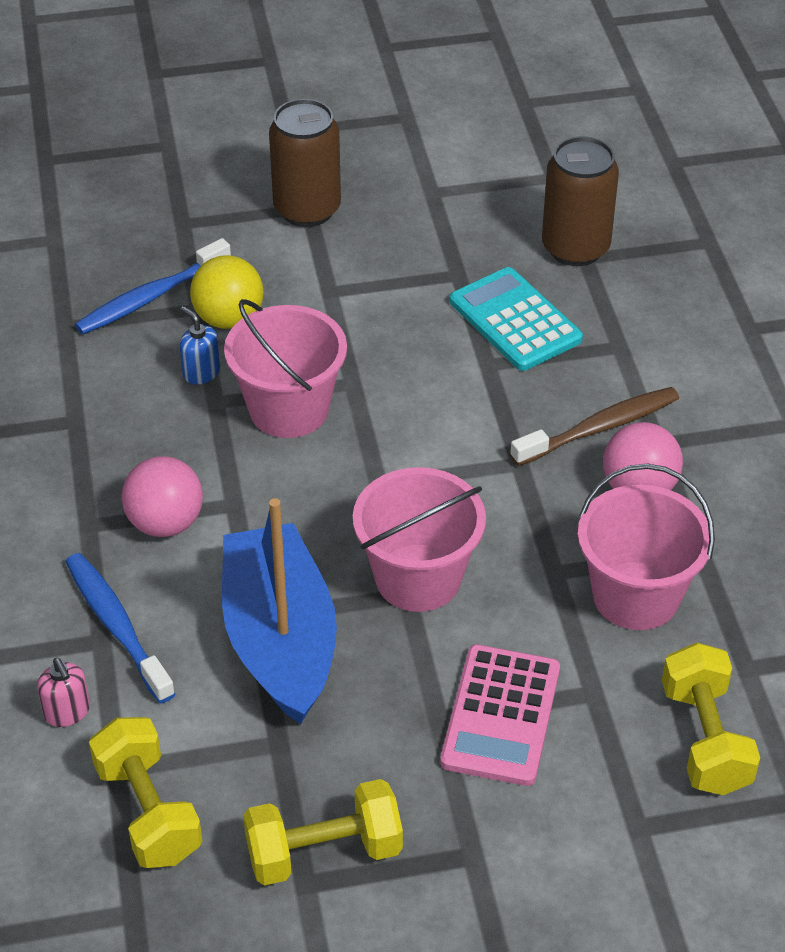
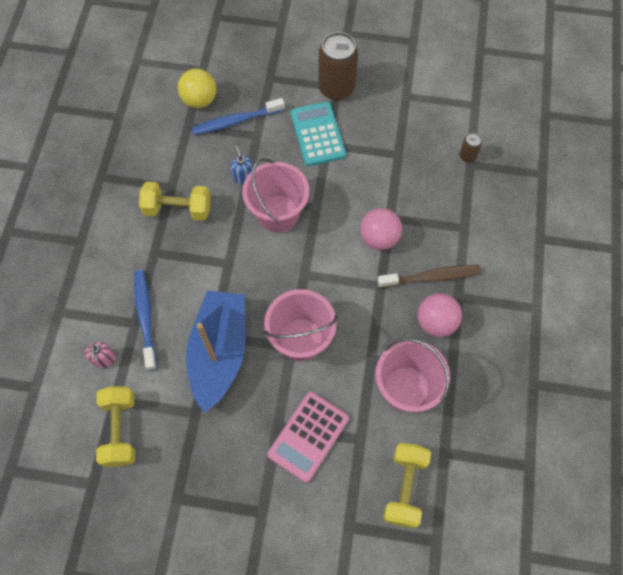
camera: 20 degrees right, 20 degrees up
(165, 523) = (191, 264): pink ball -> pink ball (379, 238)
(229, 319) = (269, 147): yellow ball -> yellow ball (199, 100)
(324, 852) = (192, 483): yellow dumbbell -> yellow dumbbell (178, 209)
(515, 320) = (416, 194): turquoise calculator -> turquoise calculator (318, 134)
(575, 248) = (467, 156): brown can -> brown can, size x0.46

